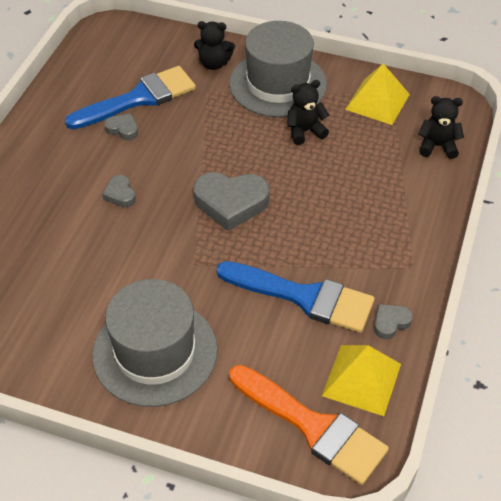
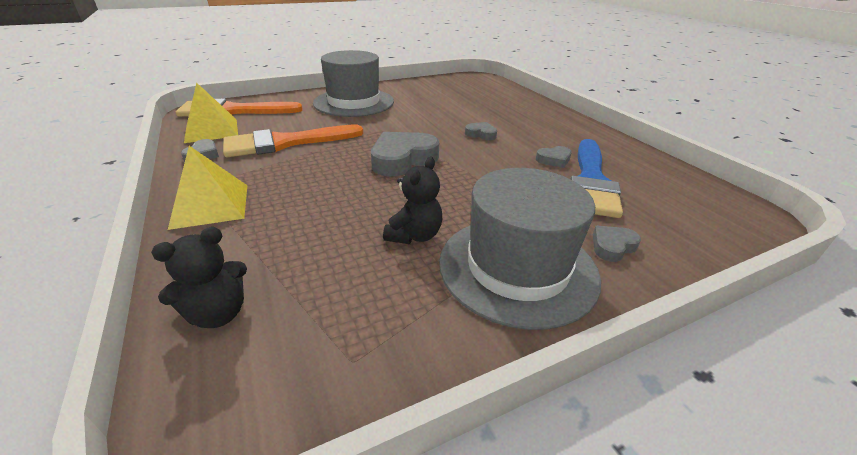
camera: 135 degrees right, 15 degrees down
(214, 63) = (612, 246): black teddy bear -> grey heart
(303, 297) = (286, 143): blue brush -> orange brush
(377, 101) = (365, 329): yellow pyramid -> yellow pyramid (210, 205)

